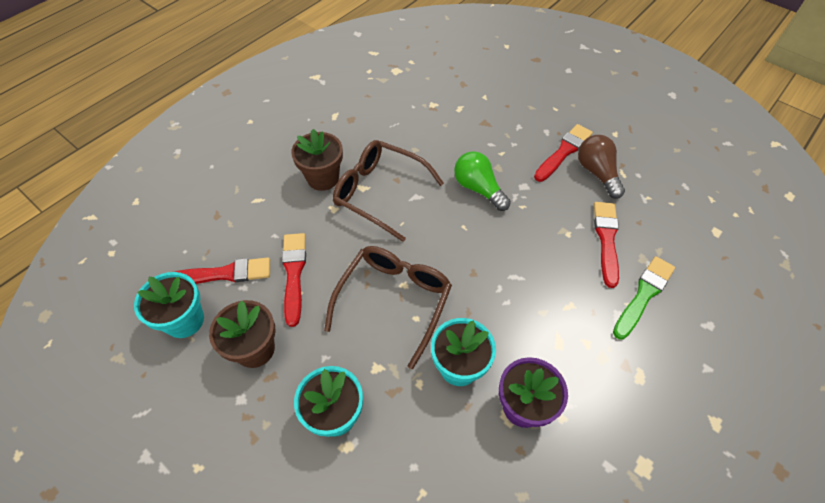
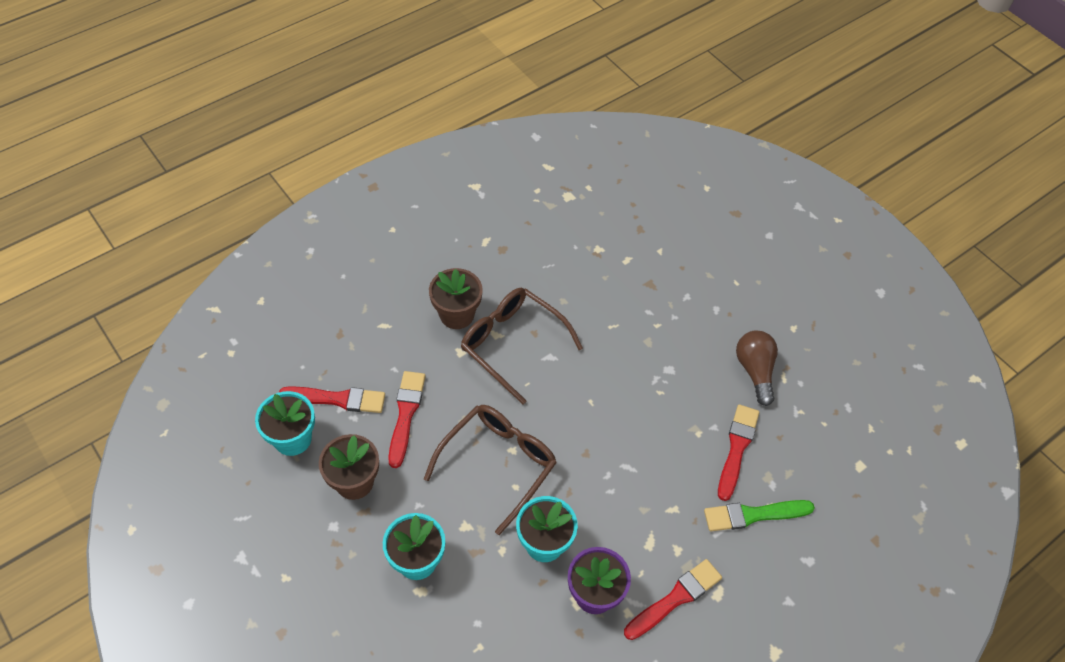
camera: 10 degrees right, 0 degrees up
(478, 188) = (619, 362): green light bulb -> none
(563, 152) = (727, 338): red brush -> red brush (675, 598)
(643, 295) = (753, 515): green brush -> green brush turned 150 degrees counterclockwise

